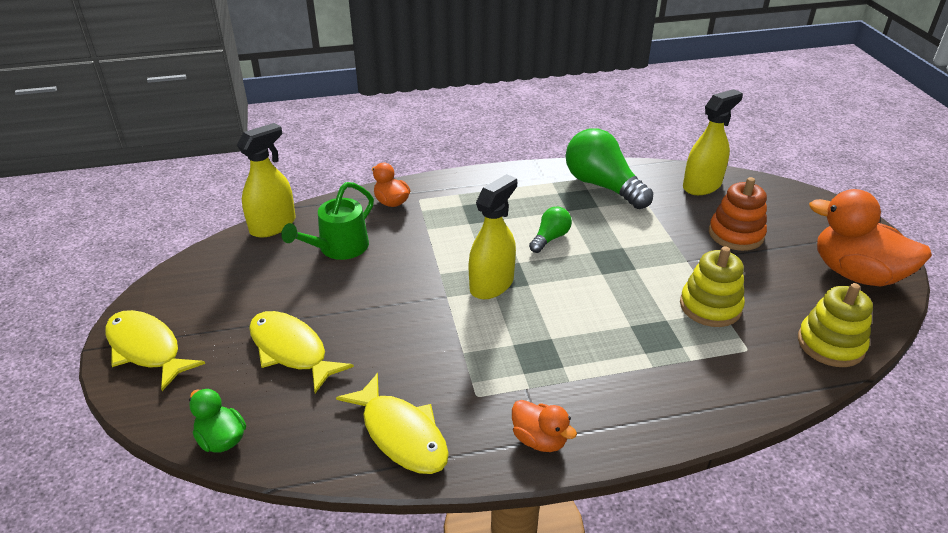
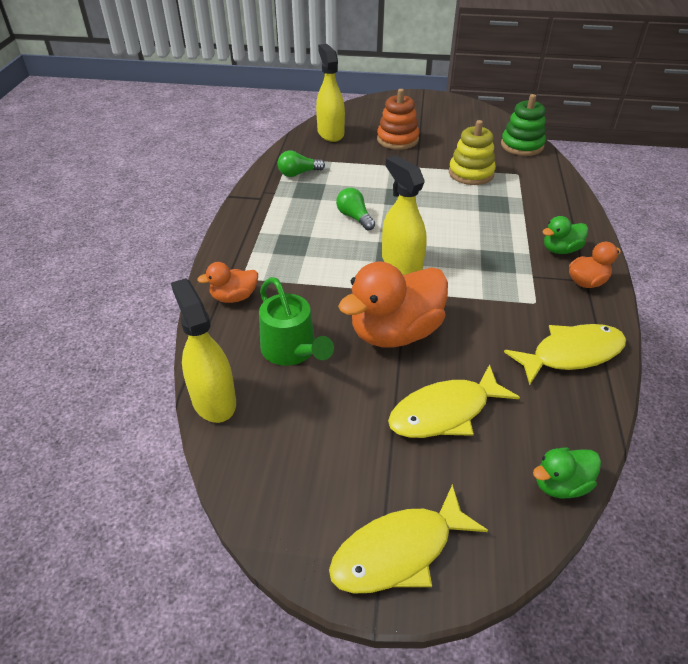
camera: 70 degrees left, 5 degrees up
(594, 409) = (560, 250): none -> green duck
(602, 186) = (298, 173): green light bulb -> green light bulb, size x0.51
(830, 344) = (522, 145): yellow stacking toy -> green stacking toy
(856, 274) = (460, 115): orange duck -> orange duck (395, 332)

